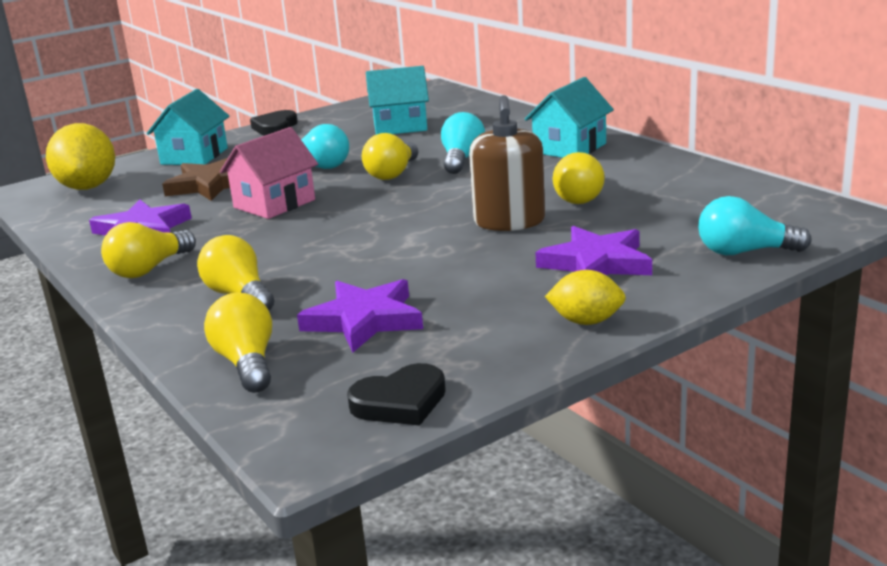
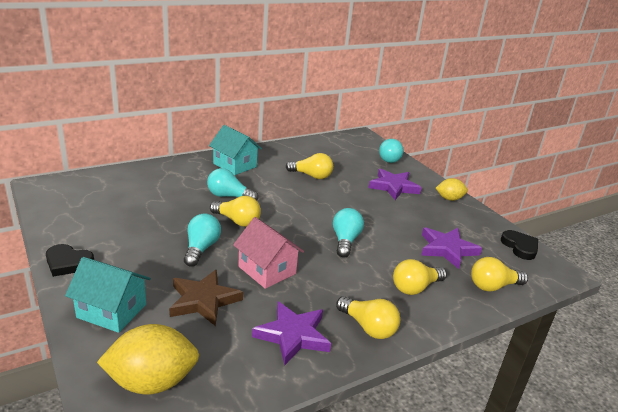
camera: 90 degrees left, 5 degrees up
(364, 239) = (345, 241): none -> turquoise light bulb
(400, 126) = (133, 208): turquoise house -> none
(509, 221) = (337, 197): brown soap dispenser -> none
(586, 321) = (449, 199): yellow lemon -> yellow lemon turned 75 degrees clockwise

